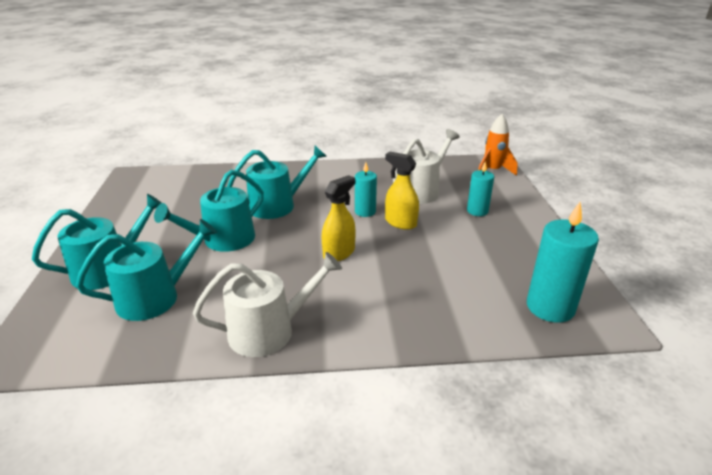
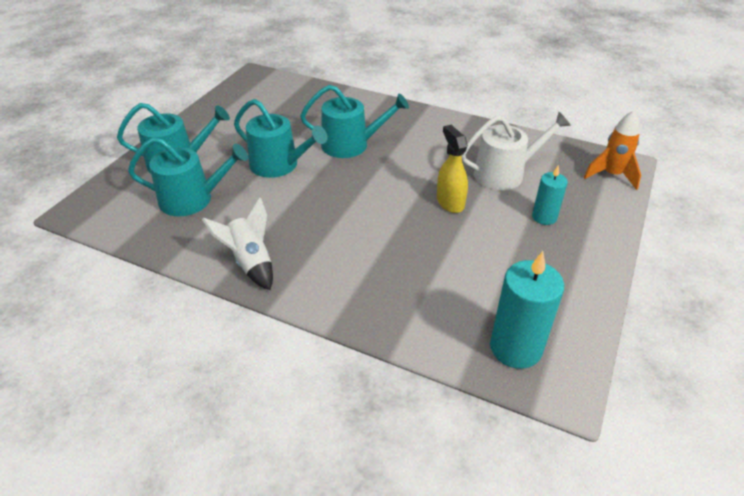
camera: 30 degrees right, 10 degrees up
(223, 240) = (279, 165): turquoise watering can -> turquoise watering can turned 135 degrees counterclockwise
(269, 330) = (250, 262): white watering can -> white rocket
(339, 253) = (364, 213): yellow spray bottle -> none
(365, 211) = (426, 178): turquoise candle -> none

